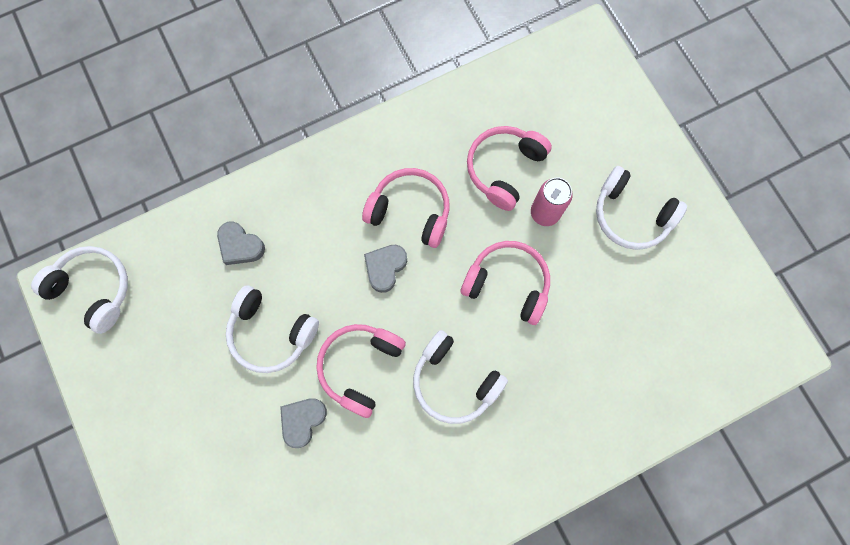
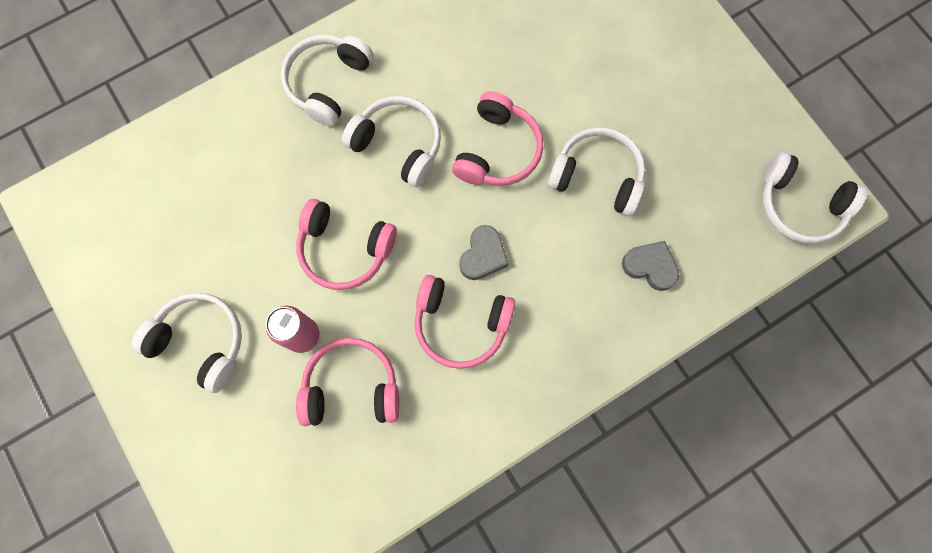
camera: 175 degrees right, 0 degrees up
(302, 420) = (549, 96): grey heart -> none
(504, 169) = (351, 387): pink headphones -> pink headphones turned 120 degrees counterclockwise
(521, 454) = (328, 83): none -> white headphones

